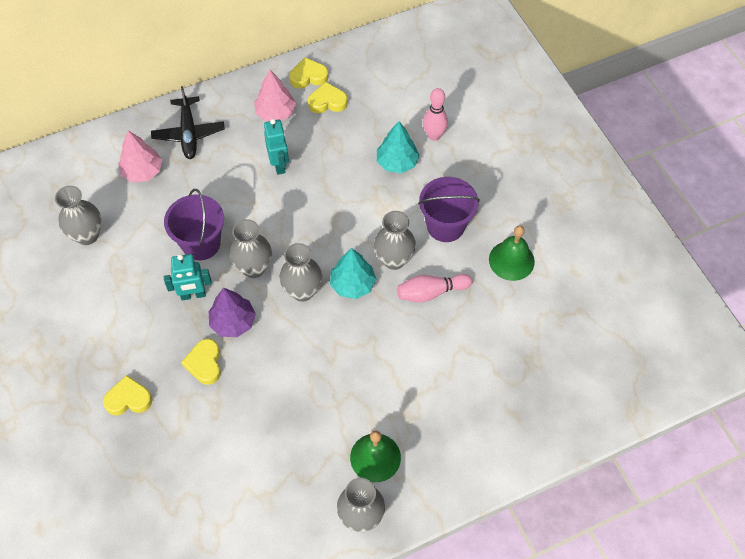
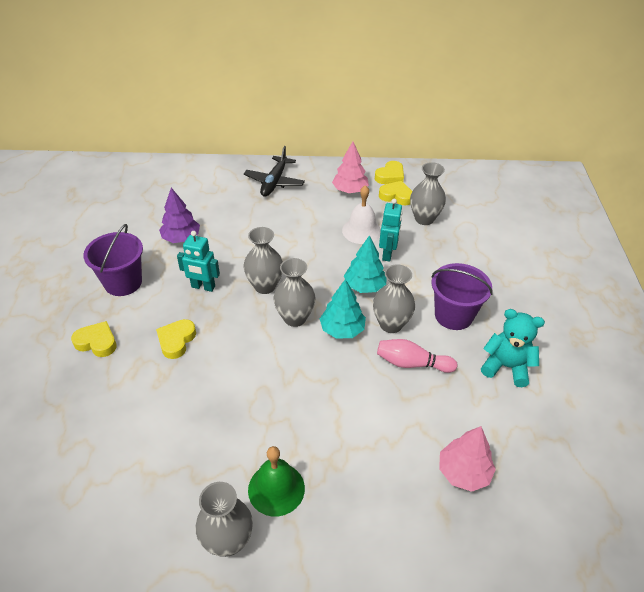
camera: 25 degrees right, 15 degrees down
(87, 235) = (154, 219): grey vase -> grey vase (424, 219)
(142, 171) = (224, 194): pink tree -> pink tree (463, 472)
(201, 243) = (234, 254): purple bucket -> purple bucket (123, 283)
(233, 322) = (221, 319): purple tree -> purple tree (181, 238)
(279, 165) = (331, 224): turquoise robot -> turquoise robot (387, 254)
(308, 76) = (390, 176): yellow heart -> yellow heart turned 120 degrees clockwise
(314, 161) = (361, 231): none -> white bell
(397, 162) = (433, 254): turquoise tree -> turquoise tree (364, 286)
(434, 136) = (476, 246): pink bowling pin -> none
(511, 260) = (506, 367): green bell -> turquoise teddy bear

